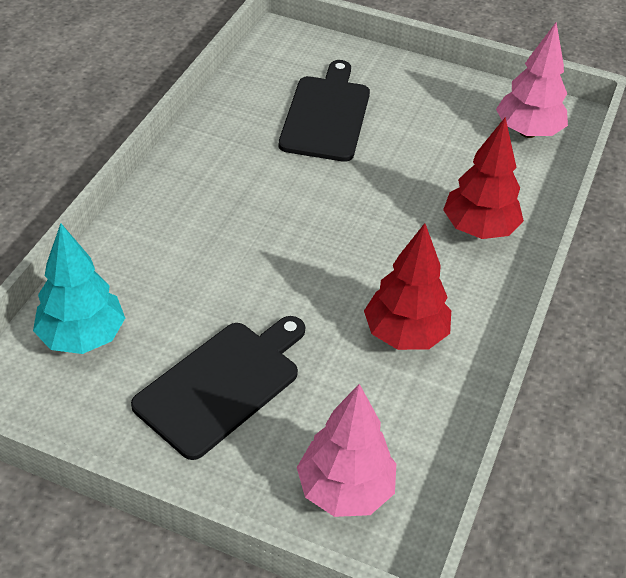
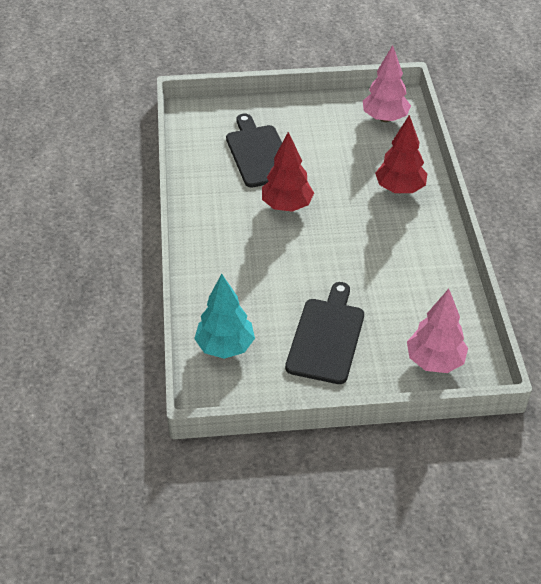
camera: 25 degrees left, 0 degrees up
(405, 335) = (404, 266): red tree -> red tree (287, 206)

